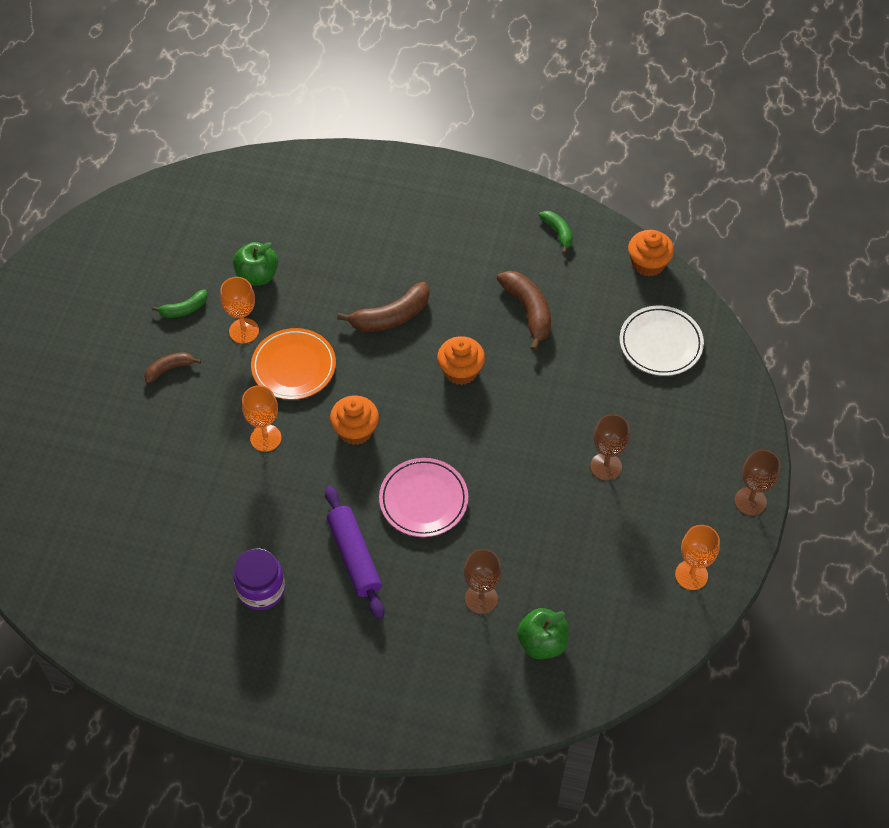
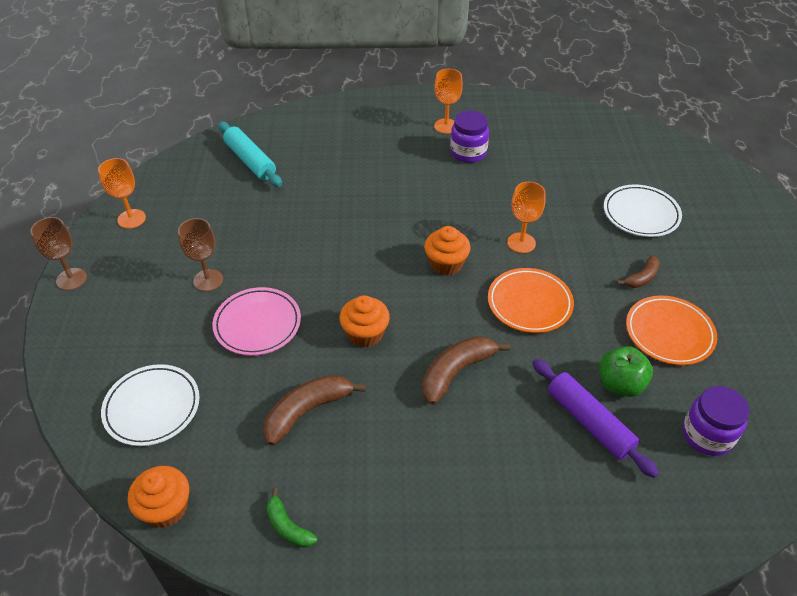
camera: 165 degrees right, 10 degrees down
(116, 445) = (641, 214): none -> white plate
(184, 309) = (669, 333): green banana -> orange plate
(215, 224) = (707, 435): none -> purple jar
(244, 331) = (597, 325): orange goblet -> orange goblet (446, 126)
(354, 556) = (408, 182): purple rolling pin -> purple rolling pin (589, 422)
(423, 500) = (366, 226): pink plate -> pink plate (257, 324)
(481, 598) = (301, 176): brown goblet -> none
(528, 311) = (307, 411): brown banana -> brown banana turned 90 degrees clockwise
(542, 643) = (250, 161): green apple -> turquoise rolling pin

